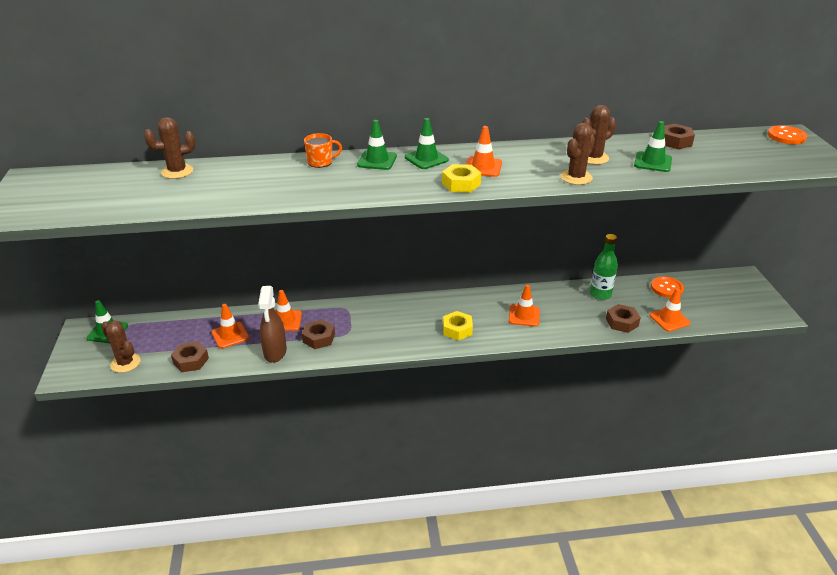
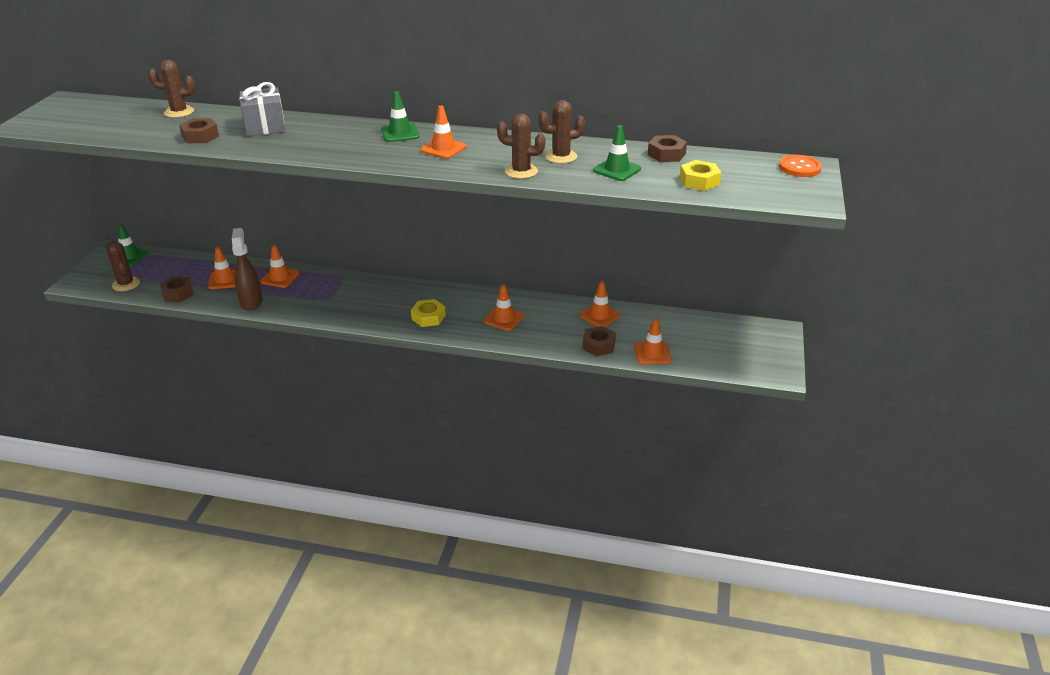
camera: 20 degrees right, 0 degrees up
(275, 352) = (251, 302): brown spray bottle -> brown spray bottle turned 150 degrees clockwise
(286, 173) = (265, 126): none -> grey gift
(319, 338) = (297, 298): brown nut -> brown nut (200, 136)
(320, 162) = (304, 122): orange mug -> none
(377, 160) = (354, 128): green traffic cone -> none
(461, 184) = (406, 159): yellow nut -> yellow nut (699, 181)
(576, 177) = (521, 171): brown cactus -> brown cactus turned 45 degrees clockwise
(600, 294) = (600, 315): green bottle -> orange traffic cone
(666, 288) = (678, 324): orange button -> none

